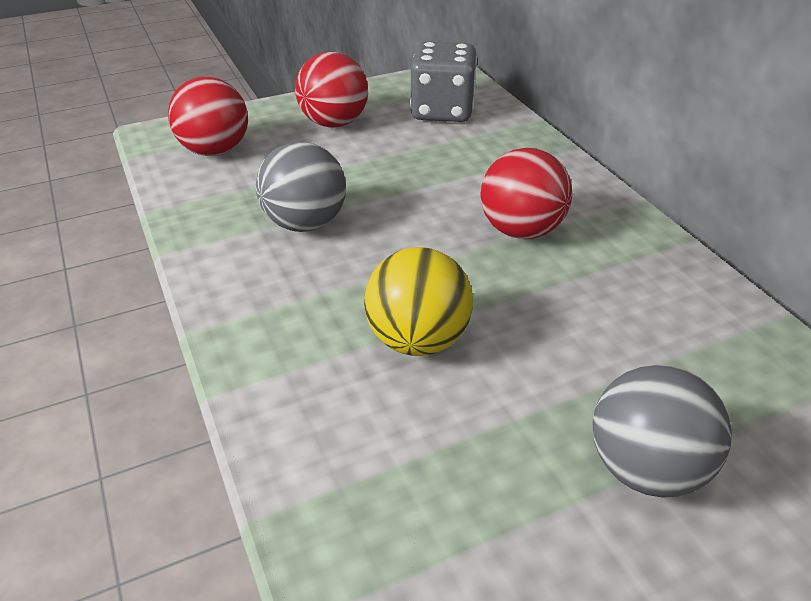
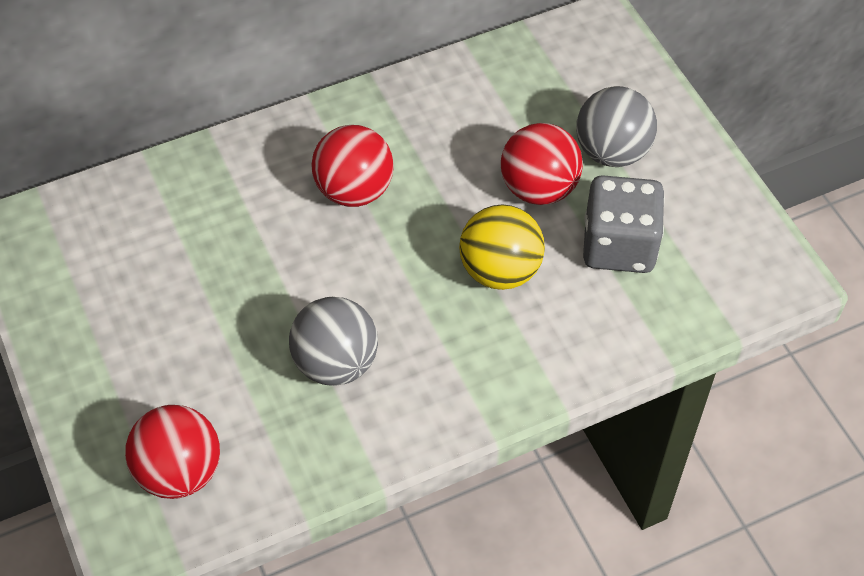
camera: 90 degrees left, 15 degrees up
(334, 123) = (125, 352): red ball -> red ball (539, 188)
(442, 111) = (110, 242): grey dice -> grey dice (619, 246)

